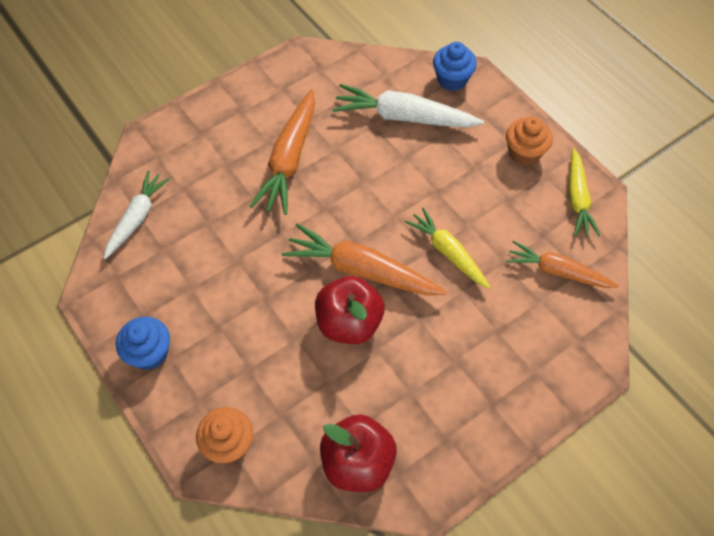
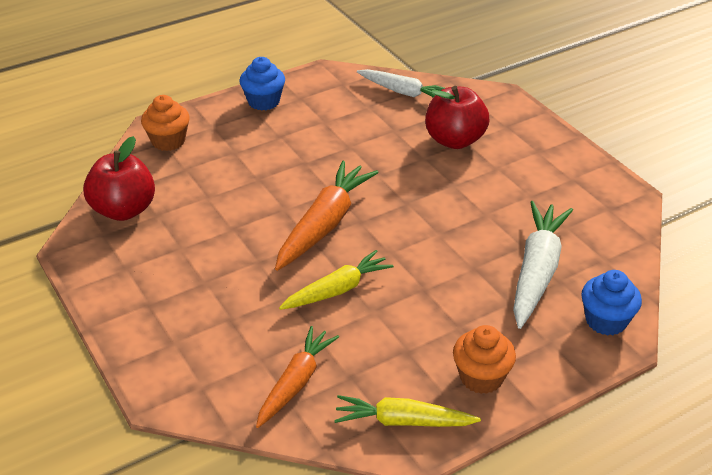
camera: 95 degrees right, 20 degrees down
(289, 160) = (471, 181): orange carrot -> none
(349, 323) = (265, 212): red apple -> red apple (454, 140)

